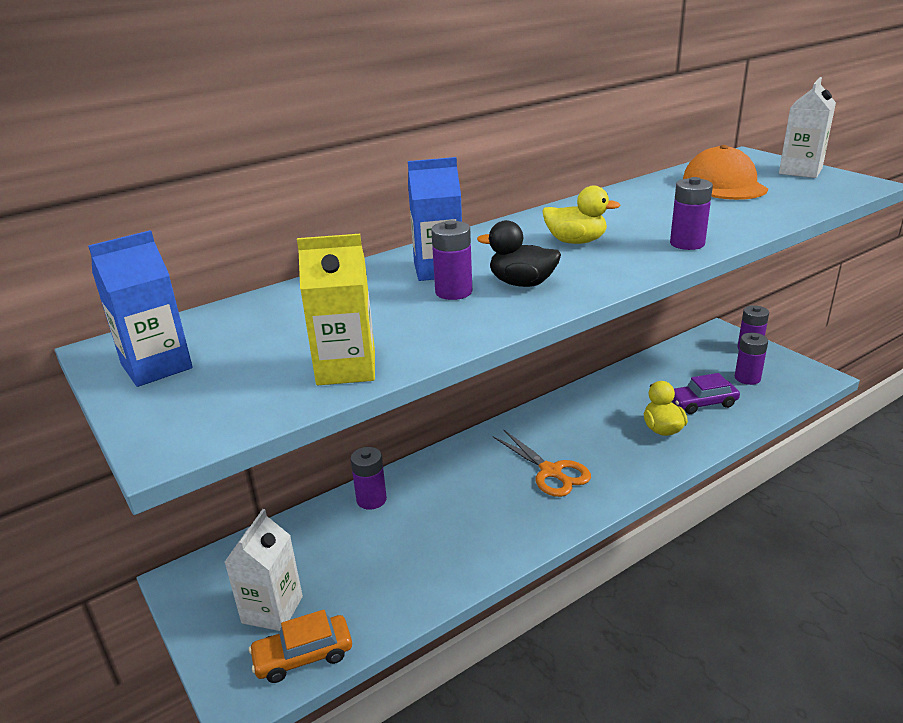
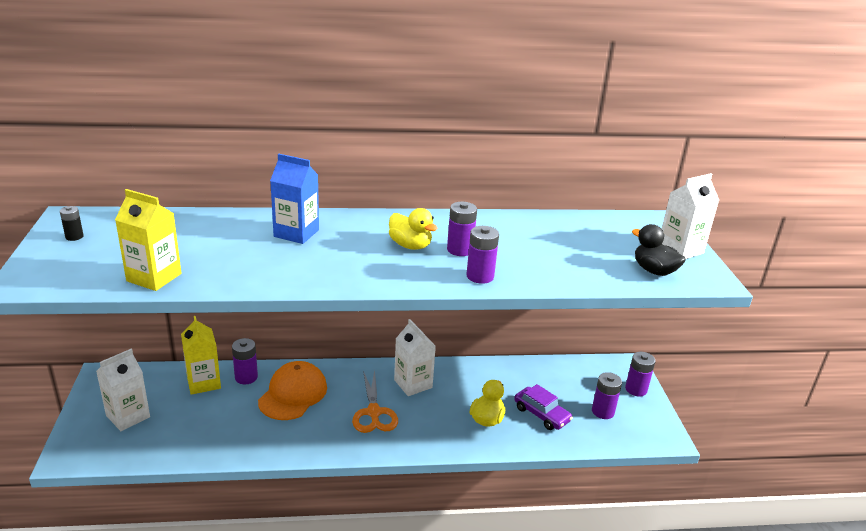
camera: 25 degrees right, 0 degrees up
(156, 366) = (74, 237): blue carton -> black battery
(303, 655) = (117, 450): orange car -> none
(326, 528) = (204, 382): none -> yellow carton
(453, 292) = (280, 252): purple battery -> purple battery (460, 250)
(522, 283) = (327, 263): black duck -> black duck (654, 271)
(556, 428) = (413, 384): none -> white carton
(702, 403) = (541, 414): purple car -> purple car turned 150 degrees counterclockwise
(724, 184) = (596, 239): orange cap -> orange cap (293, 394)

